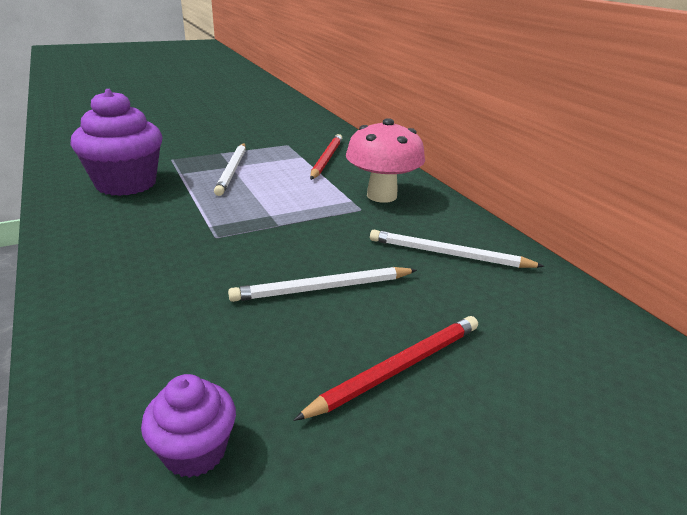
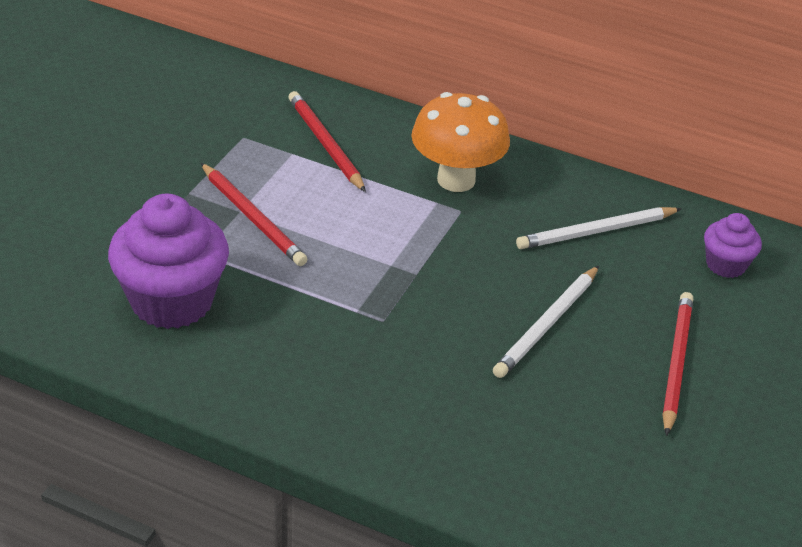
camera: 40 degrees left, 10 degrees up
(195, 451) = (632, 489): purple cupcake -> purple cupcake (725, 265)
(232, 170) = (253, 217): white pencil -> red pencil
(381, 196) = (456, 180): pink mushroom -> orange mushroom

